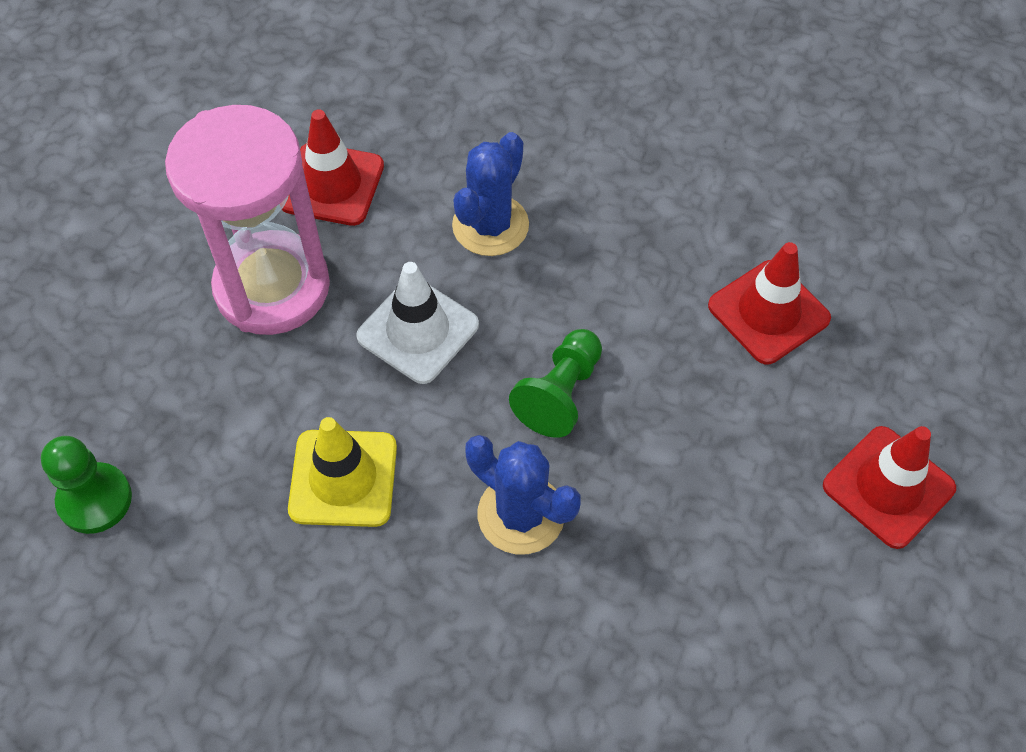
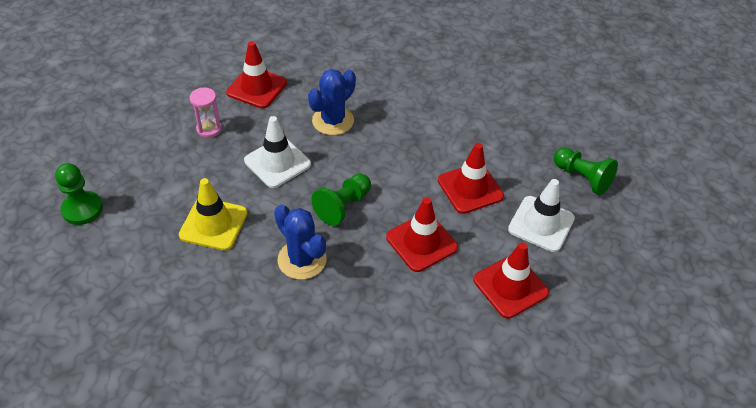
camera: 10 degrees right, 10 degrees down
(272, 287) = (209, 129): pink hourglass -> pink hourglass, size x0.40
(716, 435) = (421, 242): none -> red traffic cone
(906, 356) = (541, 224): none -> white traffic cone
(951, 251) = (582, 178): none -> green pawn

